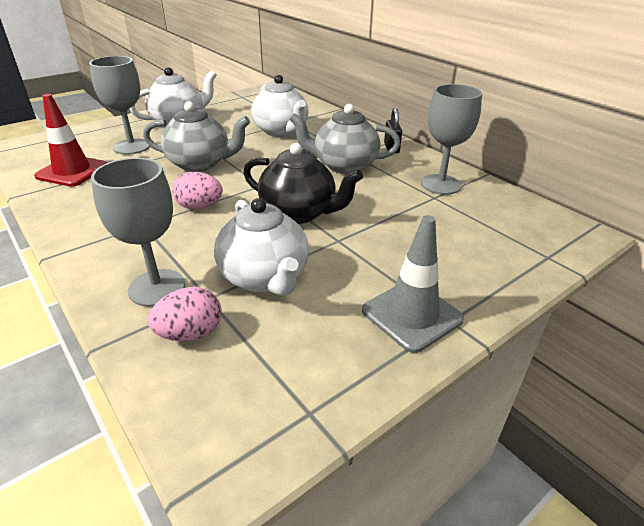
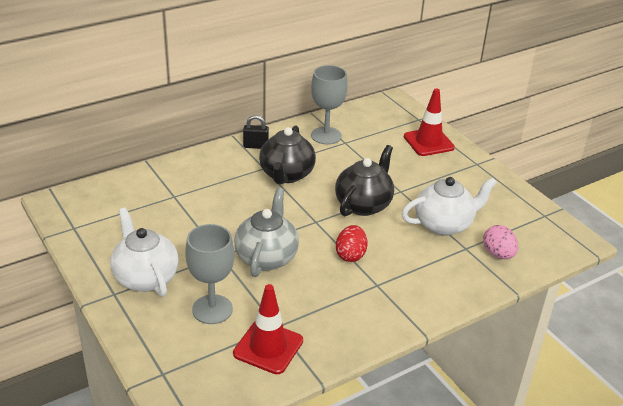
camera: 85 degrees left, 0 degrees up
(157, 288) = (457, 271): grey goblet -> none
(199, 207) = (350, 255): pink egg -> red egg
(281, 131) = (199, 203): white teapot -> none
(344, 166) = (286, 175): grey teapot -> black teapot
(412, 315) = (474, 175): grey traffic cone -> none
(484, 266) = (428, 142): none -> red traffic cone

